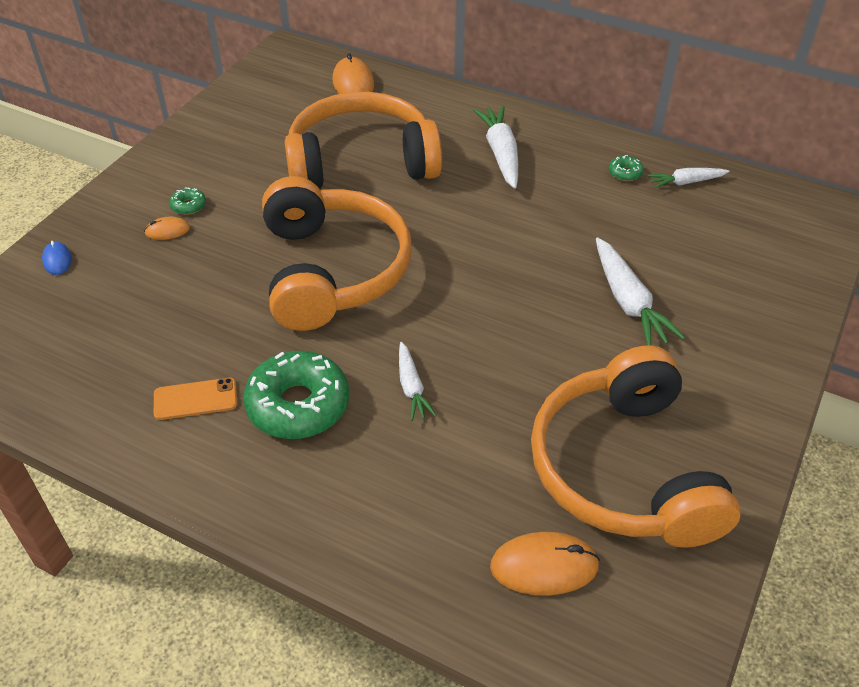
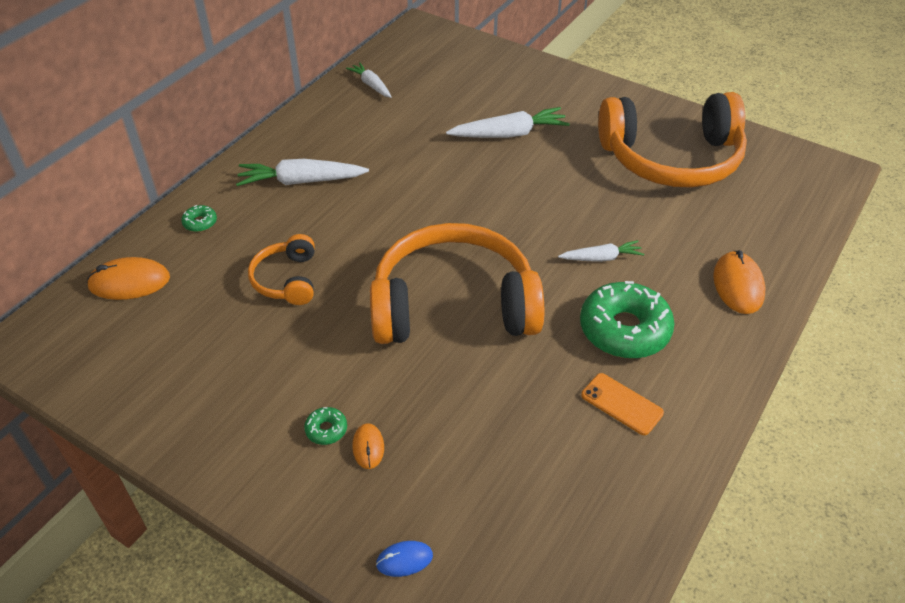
camera: 85 degrees left, 0 degrees up
(195, 399) = (622, 404): orange phone -> orange phone turned 45 degrees counterclockwise
(361, 163) = (287, 279): orange headphones -> orange headphones, size x0.48
(544, 566) = (756, 203): orange mouse -> orange mouse (738, 285)
(625, 173) = (350, 113): green donut -> green donut (200, 223)
(686, 182) = (371, 85): white carrot -> white carrot turned 150 degrees clockwise

